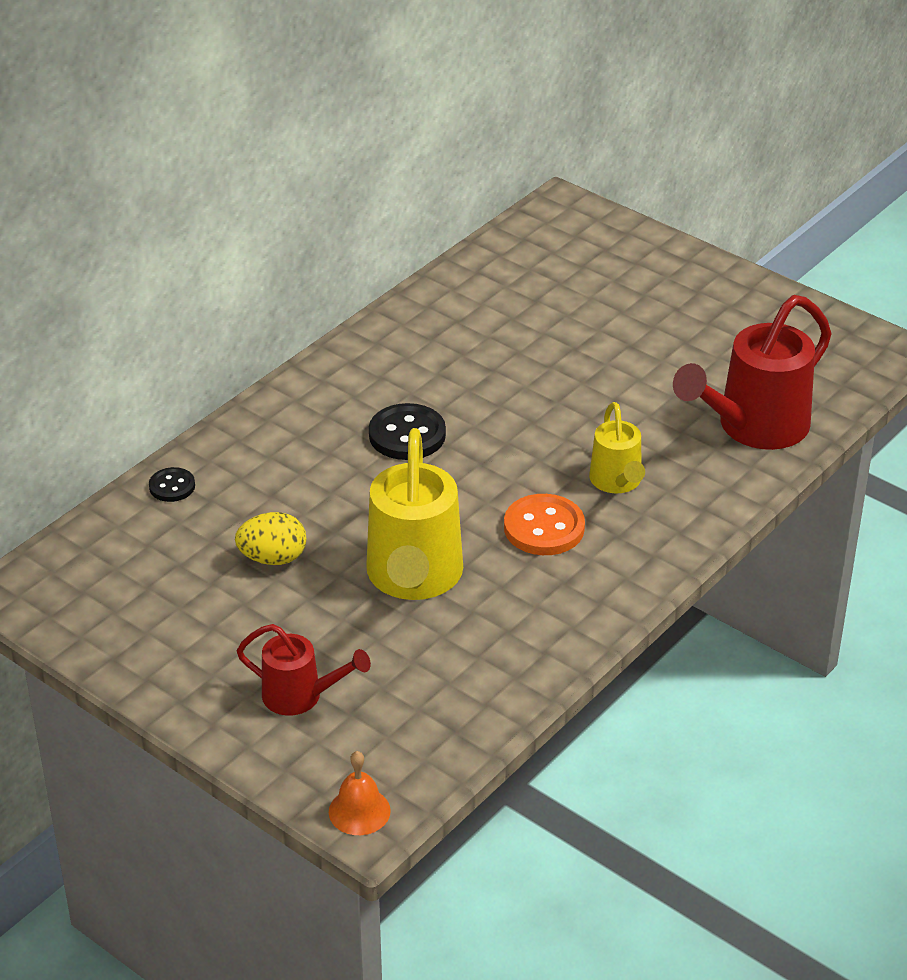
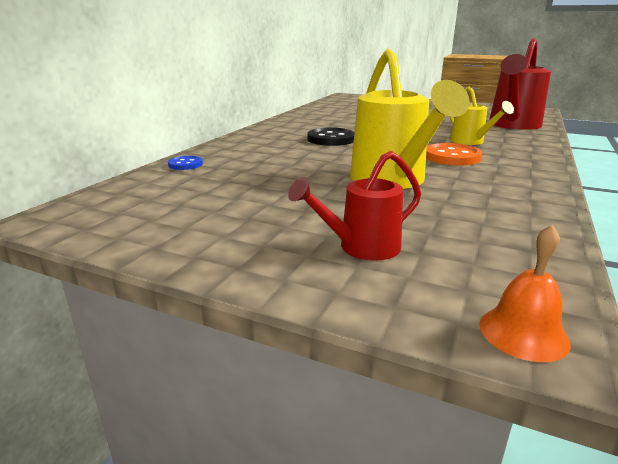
camera: 15 degrees left, 15 degrees down
(172, 486) = (185, 164): black button -> blue button
(273, 558) = (278, 183): yellow egg -> none
(300, 696) = (361, 248): red watering can -> red watering can turned 150 degrees clockwise

